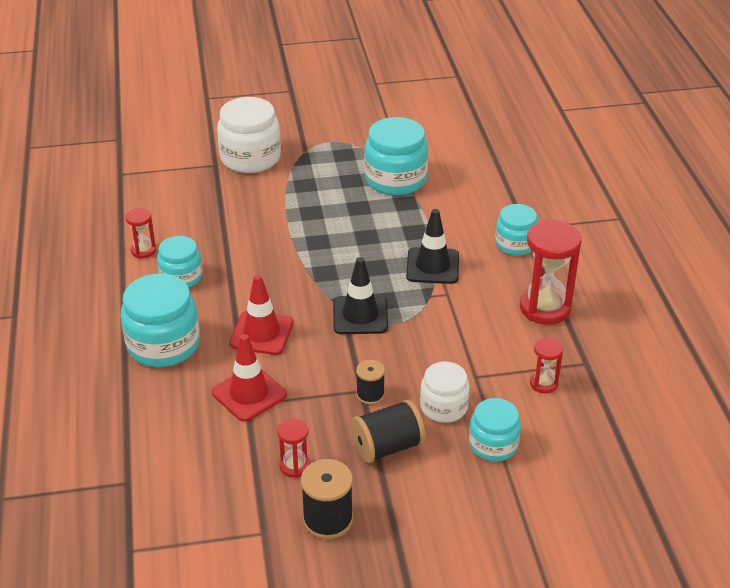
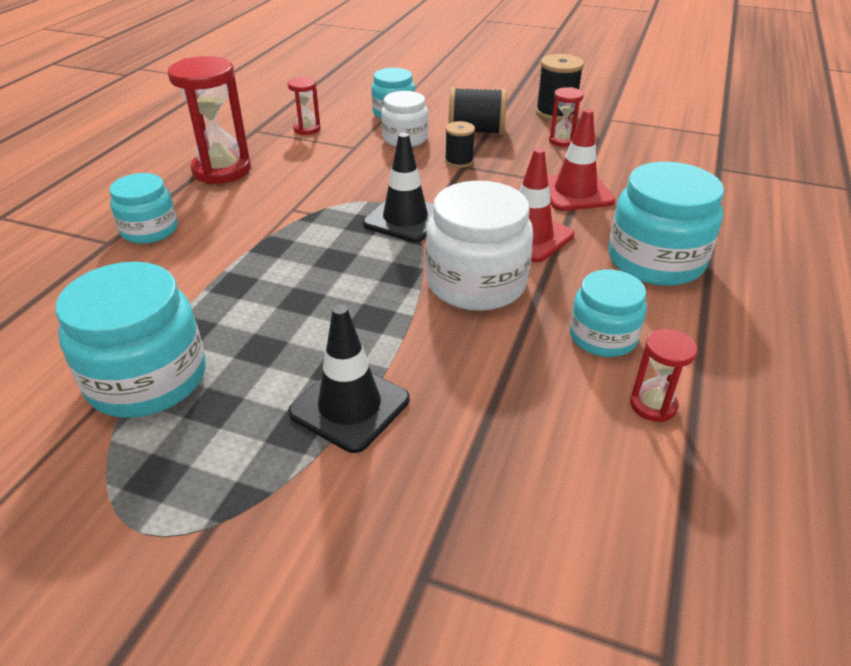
camera: 150 degrees left, 0 degrees up
(250, 158) = (334, 562): white jar -> white jar (476, 283)
(432, 266) = (269, 239): black traffic cone -> black traffic cone (350, 406)

